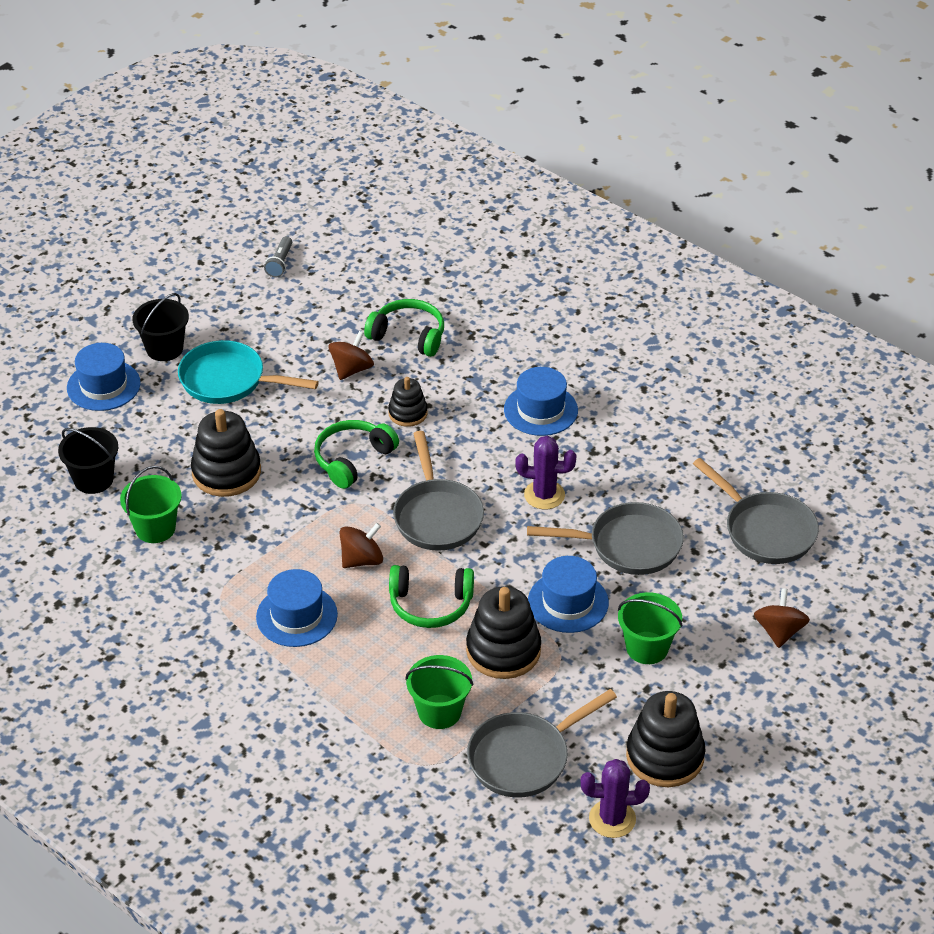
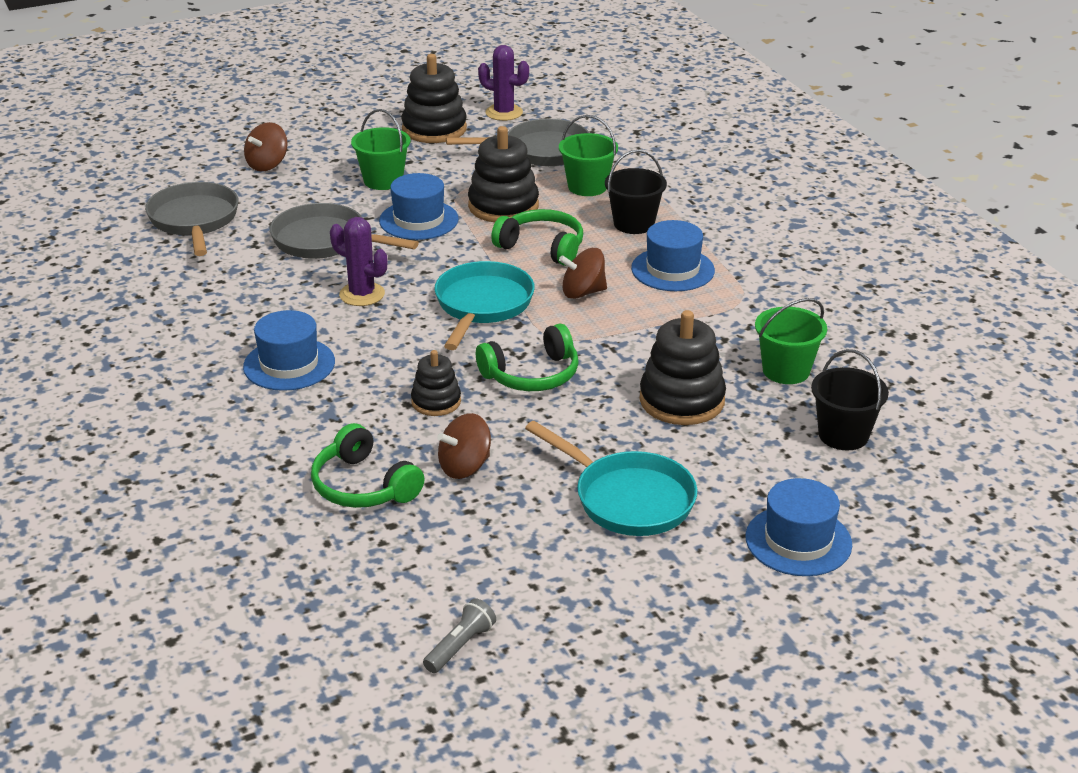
camera: 155 degrees left, 10 degrees down
(164, 348) = (695, 566): black bucket -> black bucket (634, 224)
(437, 516) = (482, 305): grey pan -> turquoise pan

